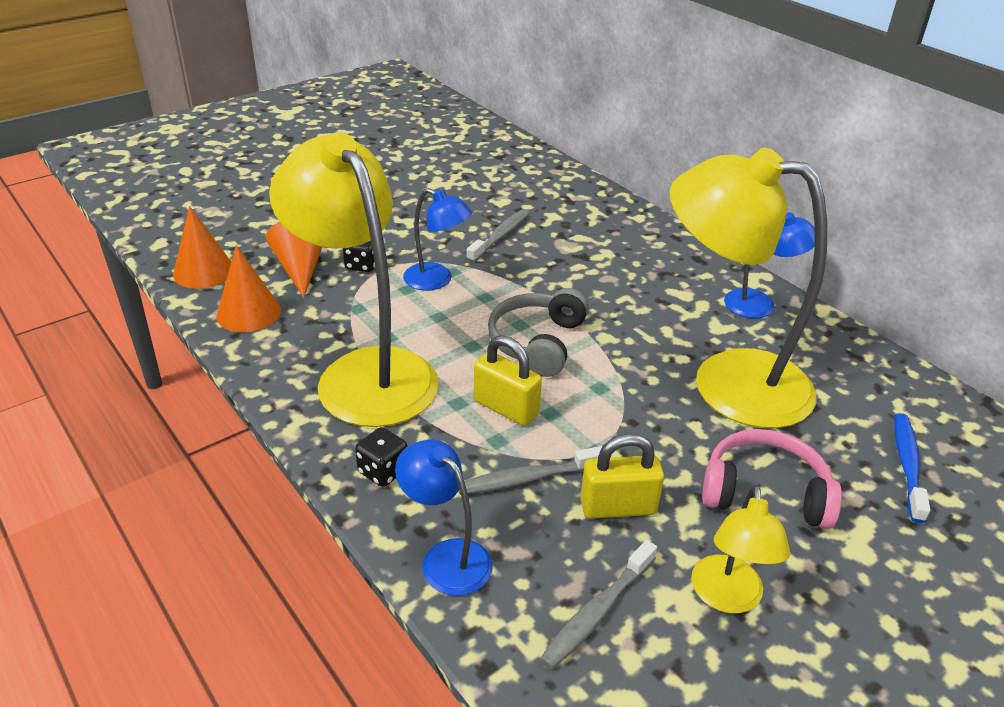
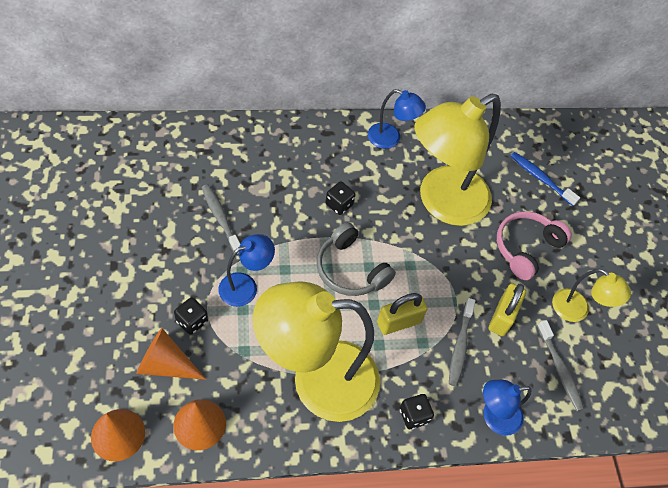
camera: 65 degrees left, 20 degrees up
(614, 302) = (339, 204): none -> black dice
(760, 305) = (390, 139): blue lamp -> blue lamp turned 75 degrees clockwise

